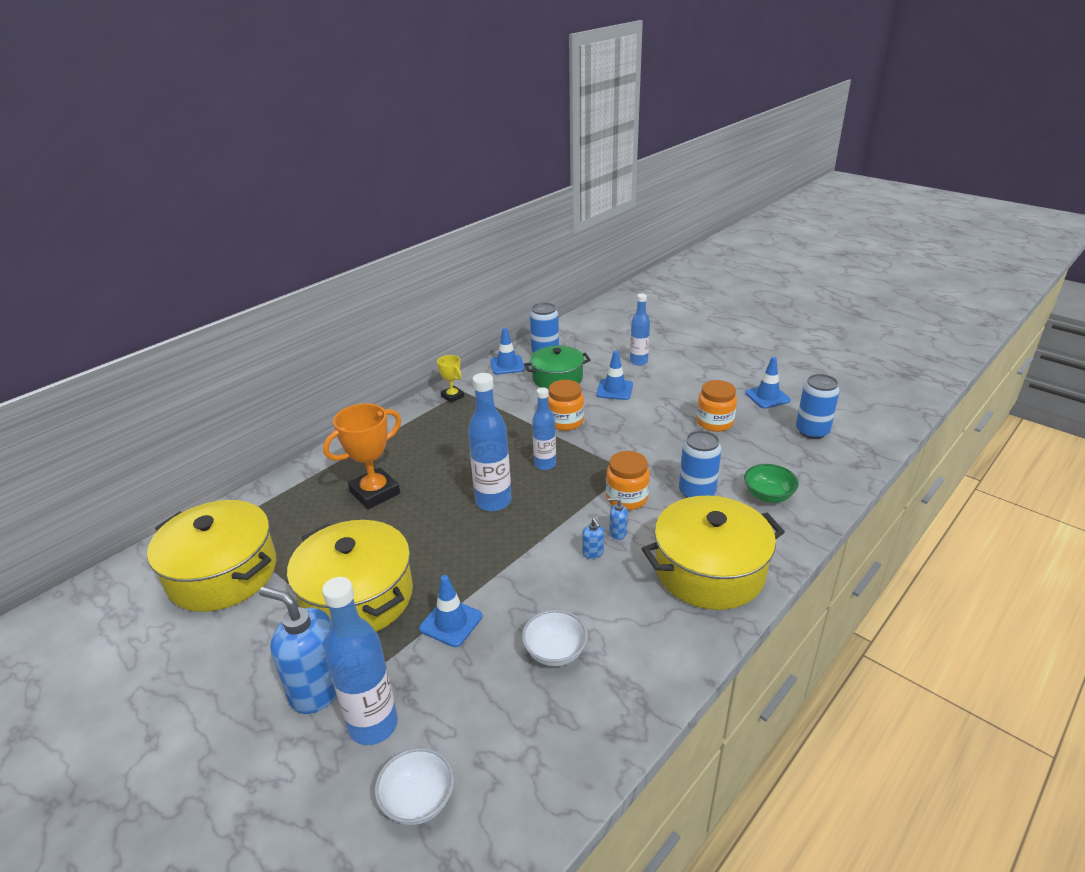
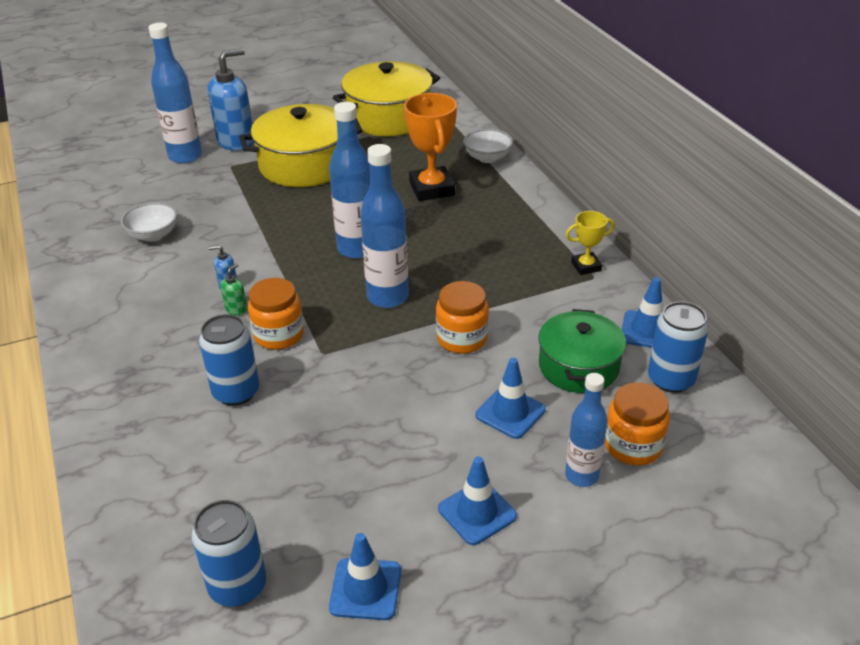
camera: 115 degrees right, 5 degrees up
(418, 800) = (118, 163): white bowl -> white bowl (487, 158)
(451, 622) = (234, 198): blue traffic cone -> blue traffic cone (477, 512)
(545, 464) = (387, 297): blue bottle -> blue bottle, size x1.55
(617, 533) = (236, 309): blue soap dispenser -> green soap dispenser
(709, 570) = (129, 347): yellow pot -> none
(714, 422) = (350, 481): orange jar -> orange jar (633, 445)
(768, 495) = (171, 450): green bowl -> none

